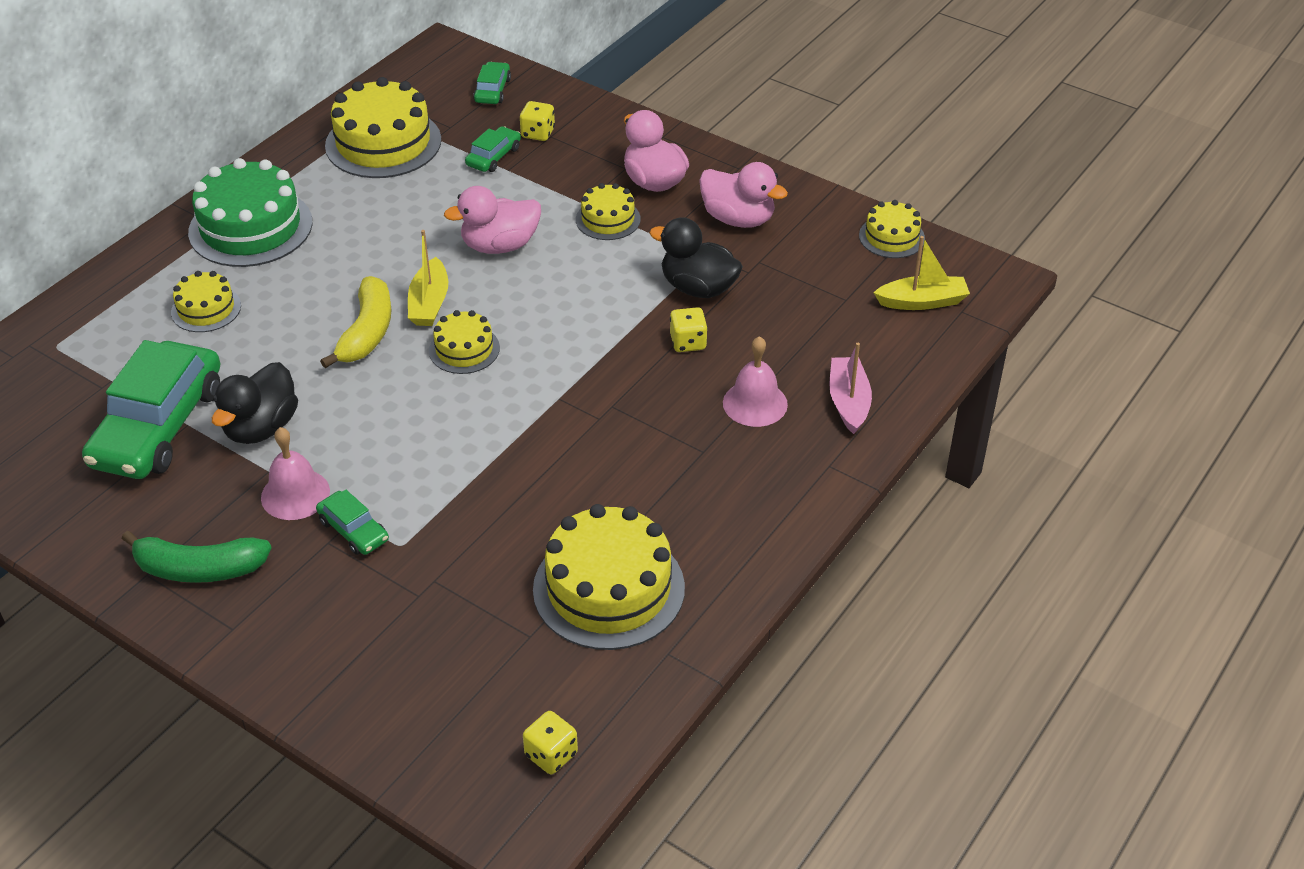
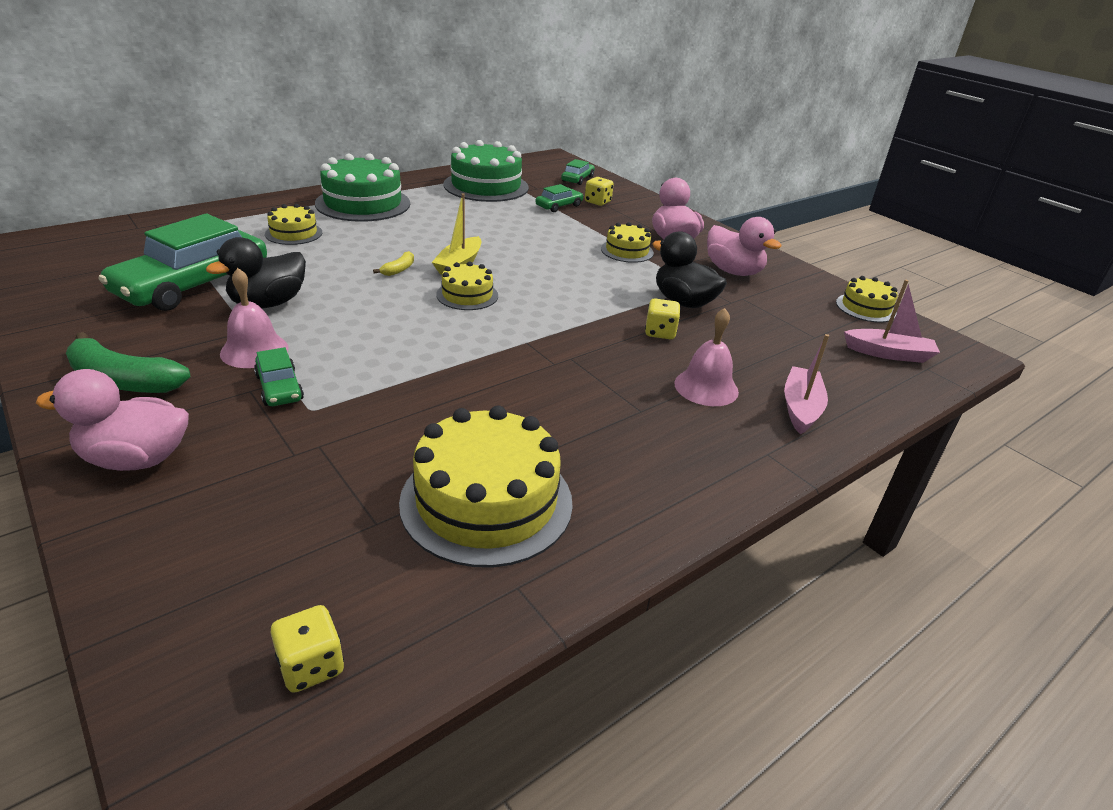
camera: 15 degrees right, 10 degrees down
(367, 332) = (398, 269): yellow banana -> yellow banana, size x0.49
(383, 143) = (486, 186): yellow cake -> green cake
(500, 246) = (535, 247): pink duck -> pink duck (136, 459)
(922, 302) = (888, 354): yellow boat -> pink boat

